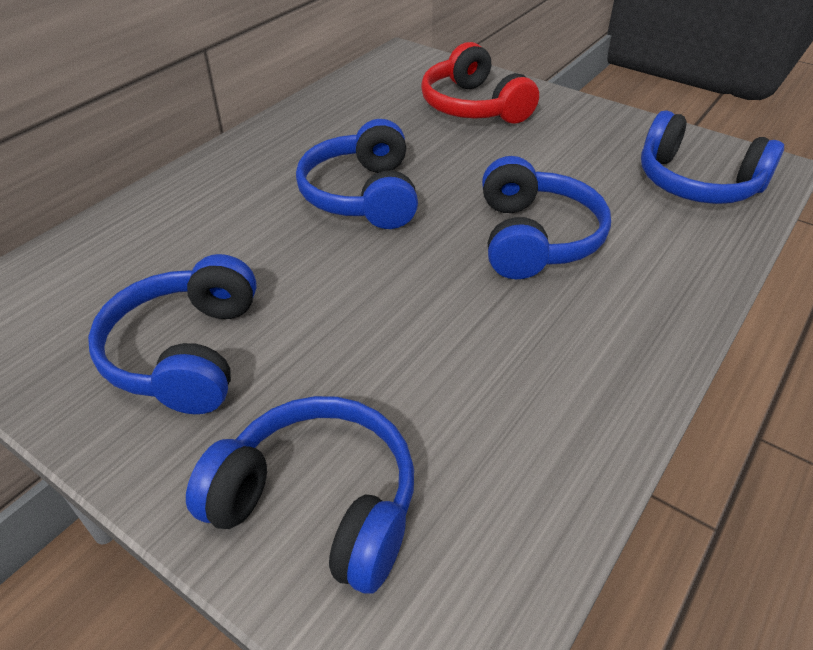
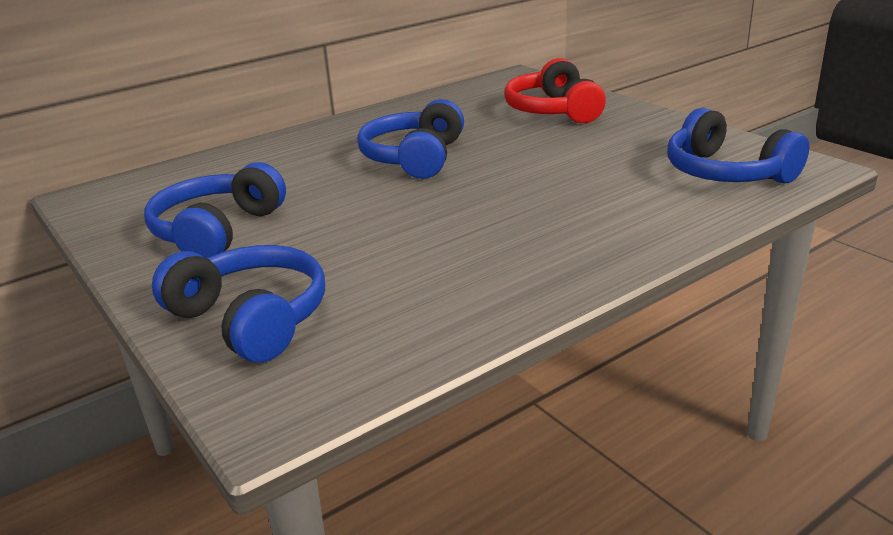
camera: 20 degrees right, 15 degrees down
(535, 238) = (540, 195): blue headphones -> none

